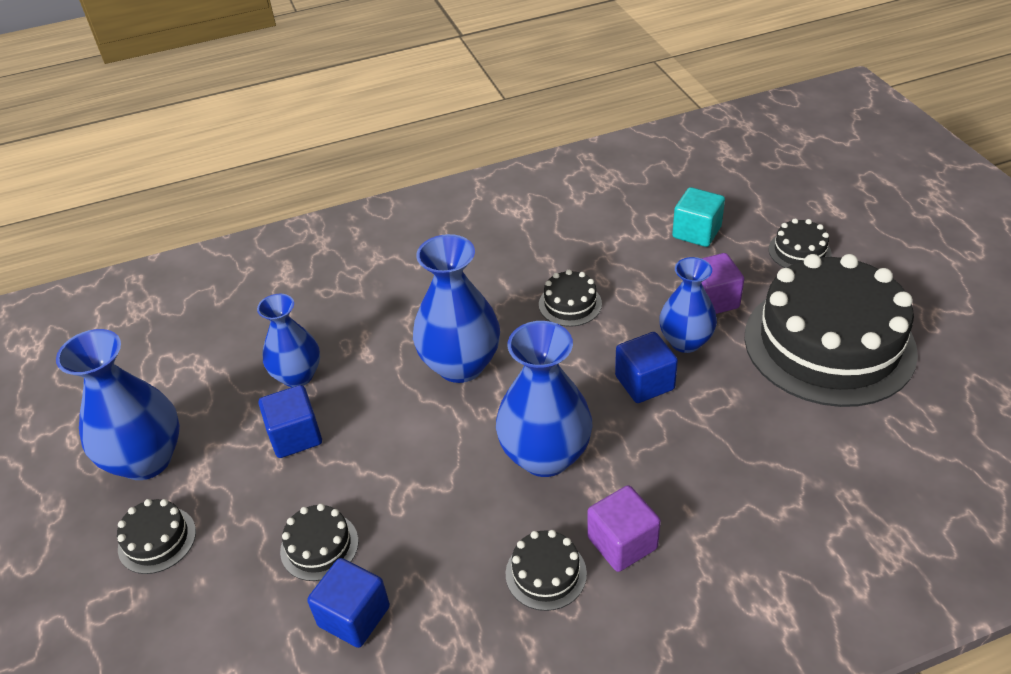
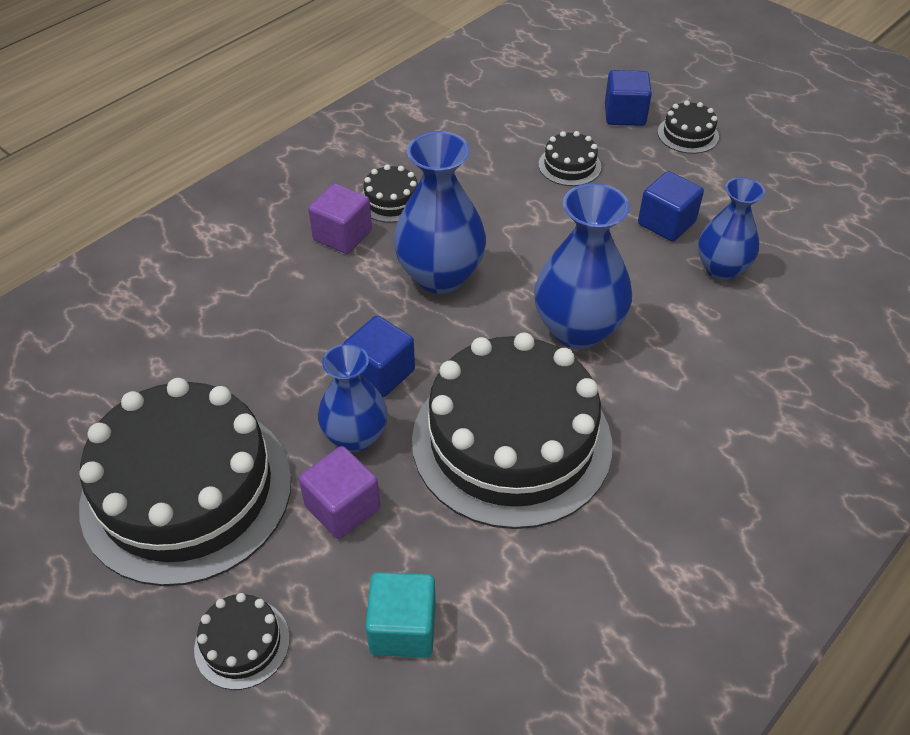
camera: 150 degrees right, 5 degrees up
(146, 460) = (763, 171): blue vase -> none
(354, 616) = (508, 141): blue cube -> blue cube (624, 115)
(570, 304) = (511, 441): black cake -> black cake, size x2.46

